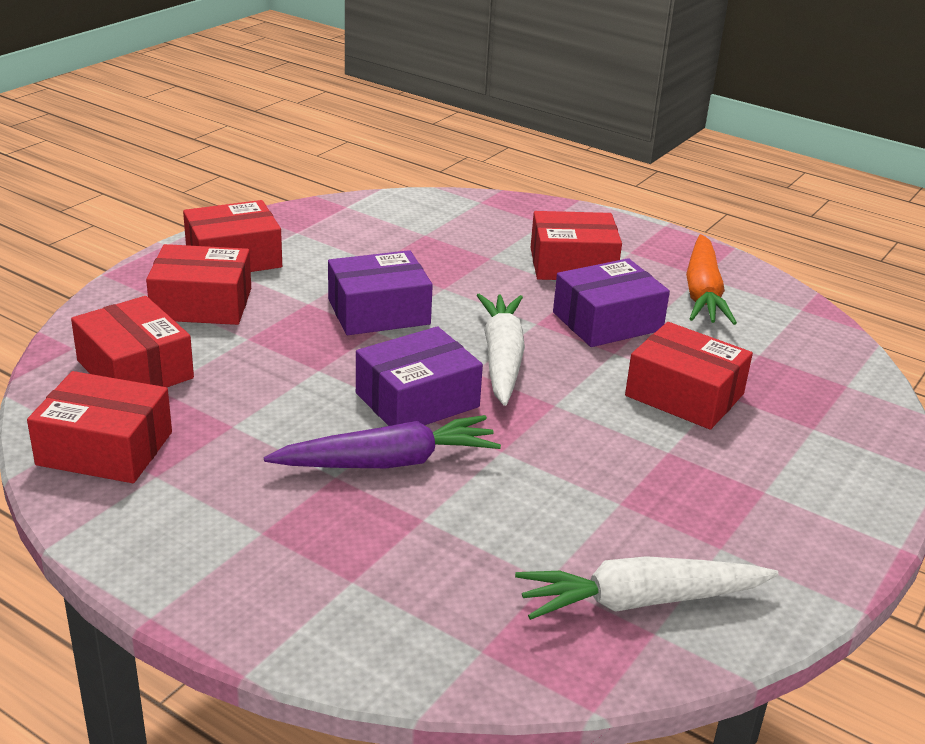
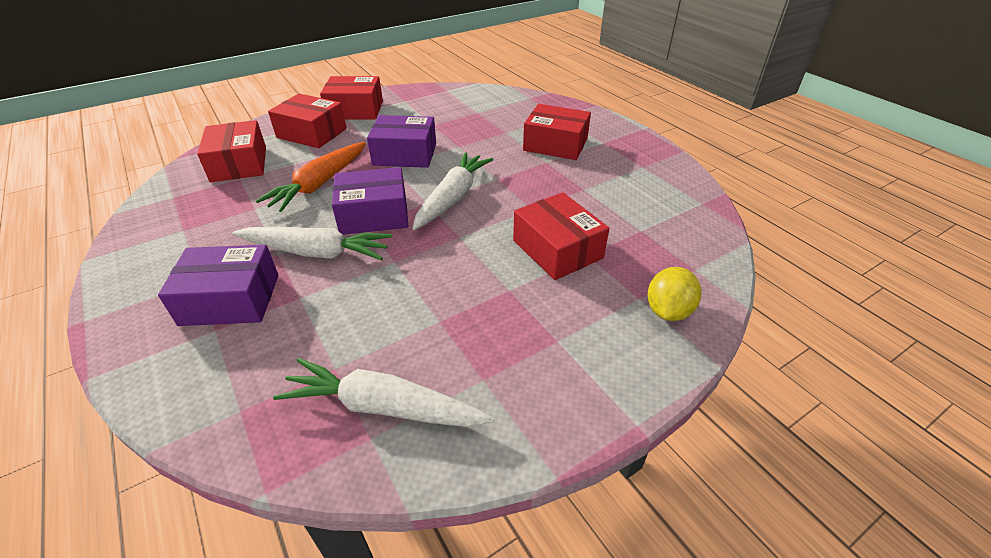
camera: 25 degrees right, 10 degrees up
(105, 448) = (175, 207): red box -> none
(387, 462) = (316, 252): purple carrot -> white carrot
(607, 321) = (546, 186): purple box -> purple box (230, 299)
(703, 292) = (633, 178): orange carrot -> orange carrot (319, 184)
(851, 434) = (668, 311): none -> yellow lemon

